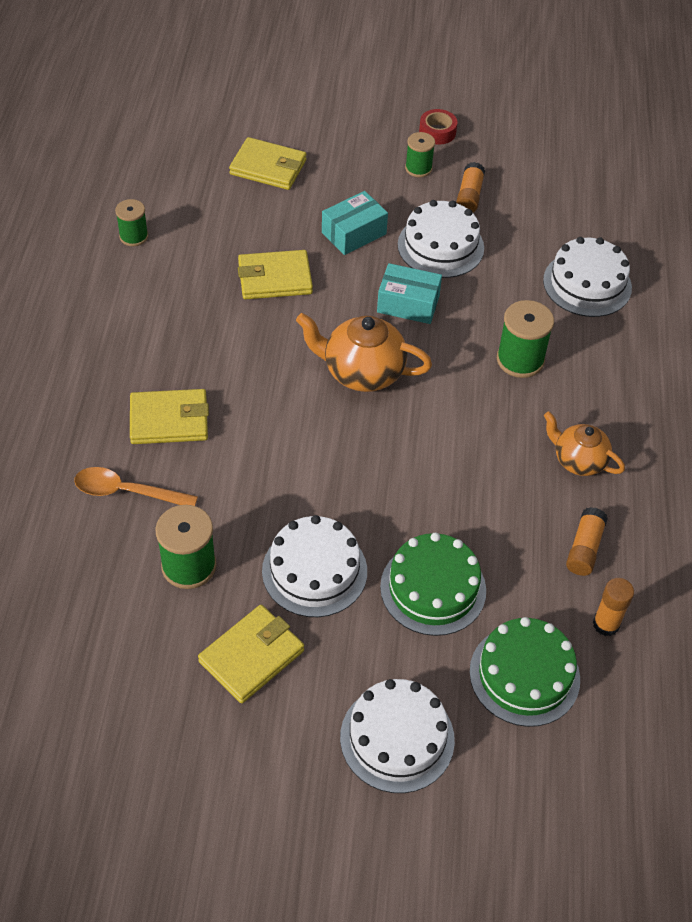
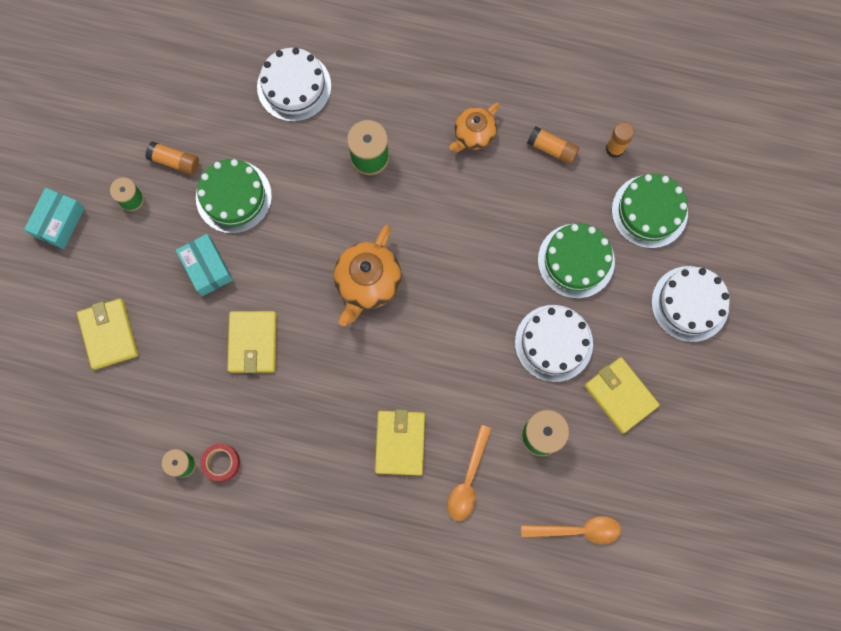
camera: 80 degrees left, 25 degrees up
(64, 617) = (577, 530): none -> orange spoon
(268, 167) = (108, 334): yellow wallet -> yellow wallet turned 45 degrees counterclockwise
(408, 304) = (297, 235): turquoise box -> turquoise box (59, 222)
(437, 132) = (84, 174): red tape -> red tape (221, 463)
(440, 246) = (233, 197): white cake -> green cake

